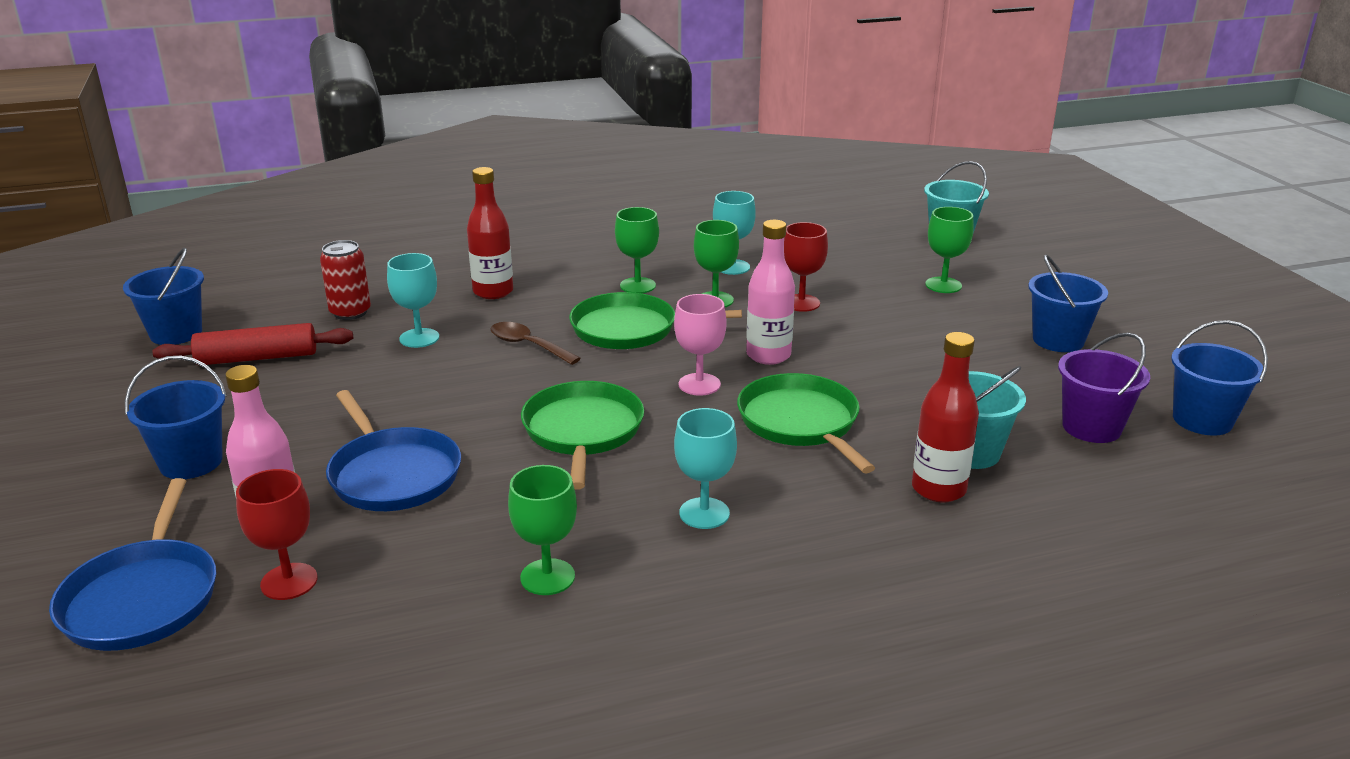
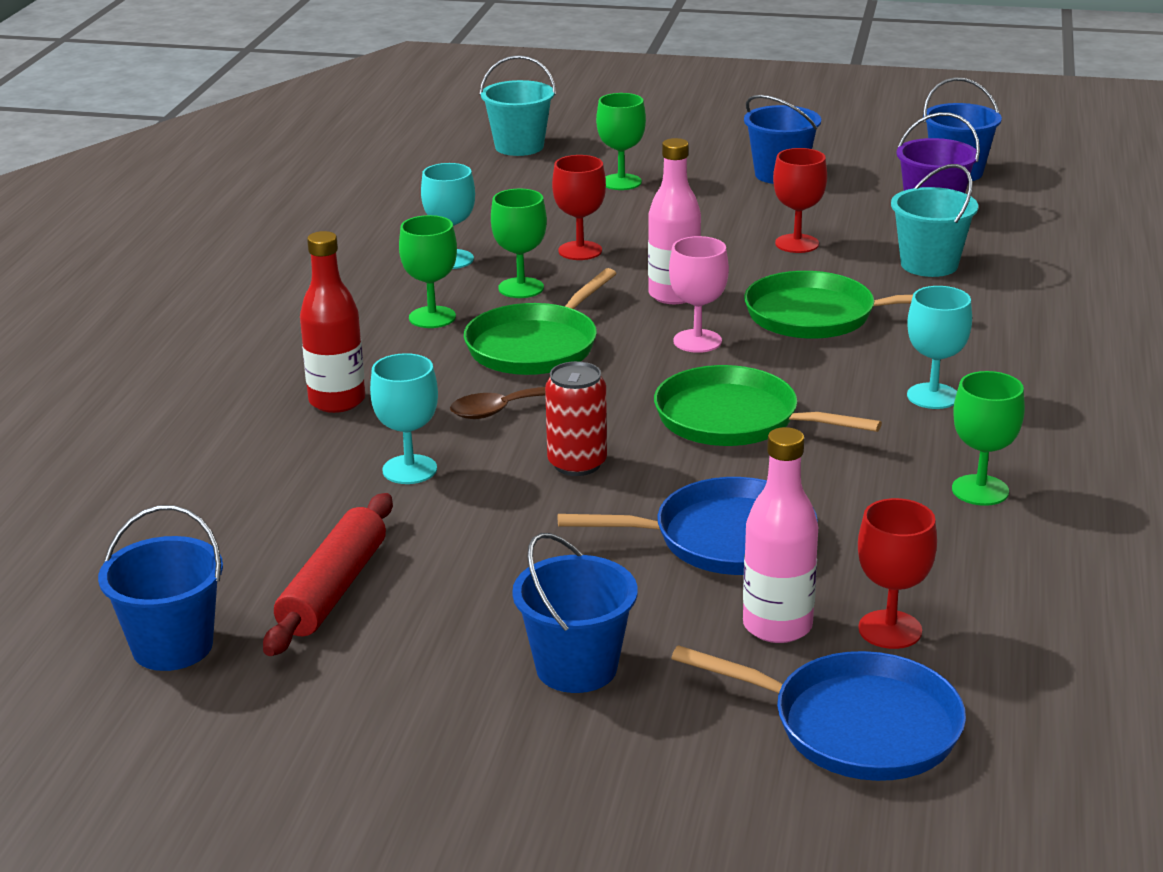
camera: 60 degrees left, 0 degrees up
(350, 312) = (275, 504): red can -> red can (577, 464)
(928, 381) = (797, 244): none -> red goblet
(938, 489) = (974, 293): red bottle -> none

